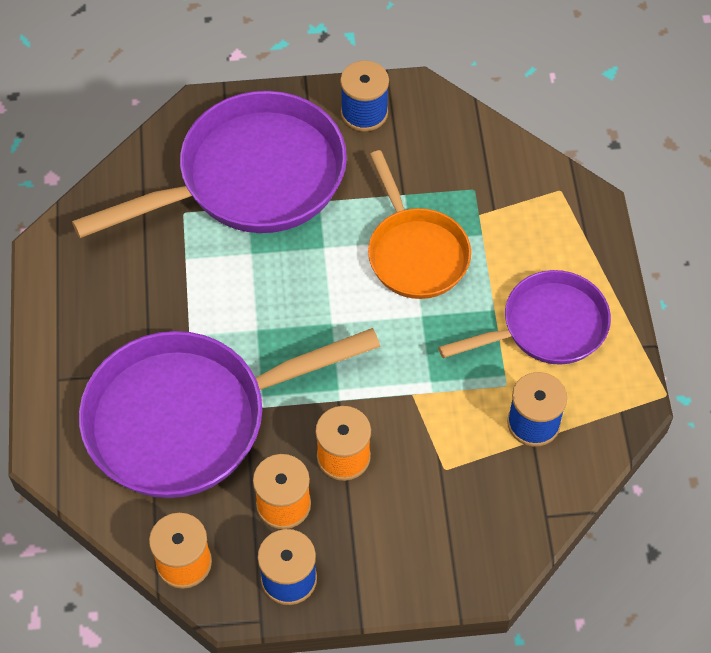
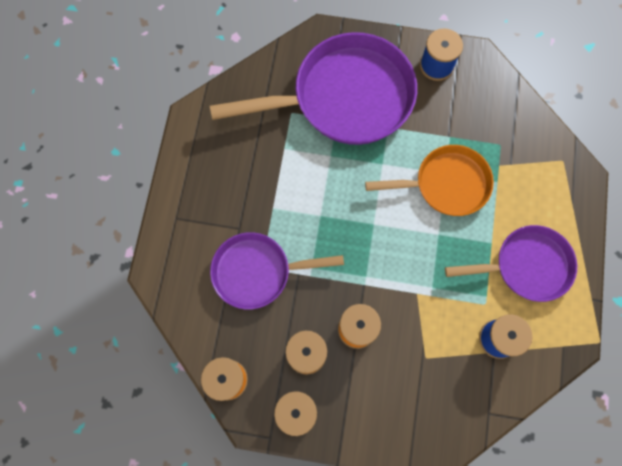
camera: 15 degrees right, 15 degrees up
(189, 419) = (257, 272): purple pan -> purple pan, size x0.60
(415, 253) = (446, 184): orange pan -> orange pan turned 90 degrees counterclockwise

